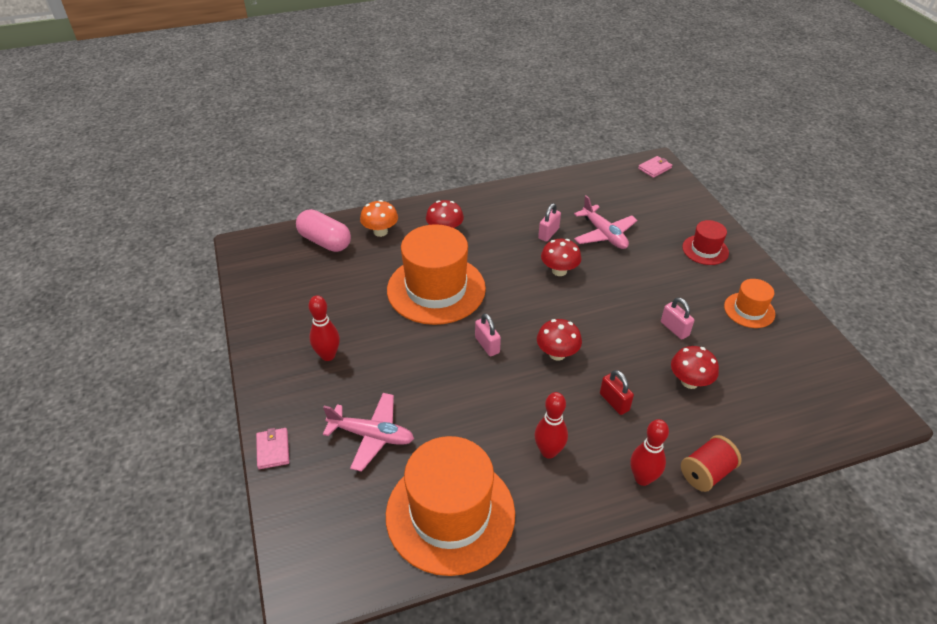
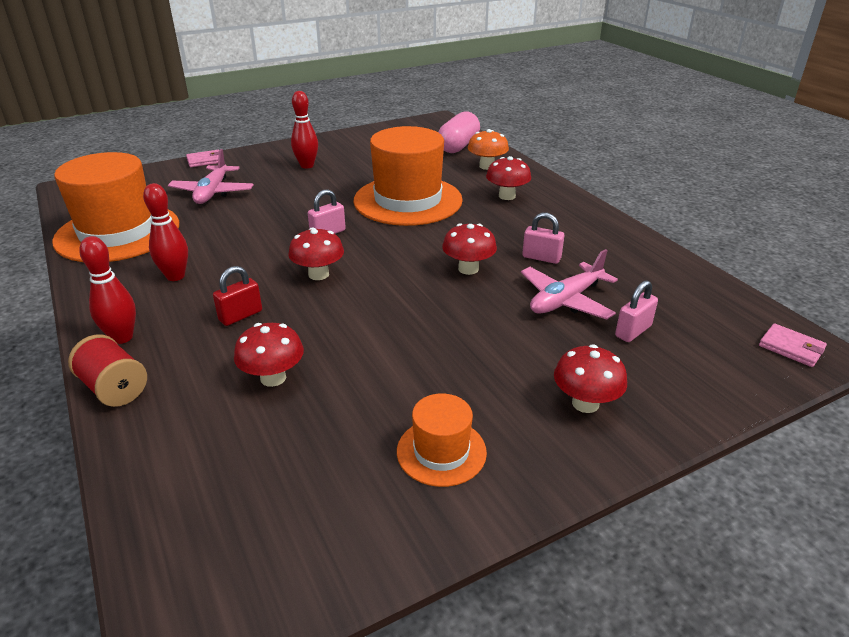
camera: 80 degrees right, 10 degrees down
(674, 329) = (377, 365): pink padlock -> pink padlock (633, 331)
(705, 250) = (585, 403): red hat -> red mushroom

